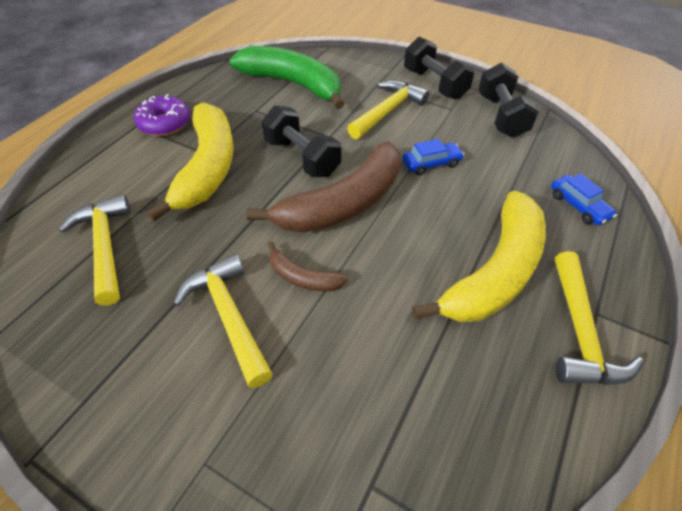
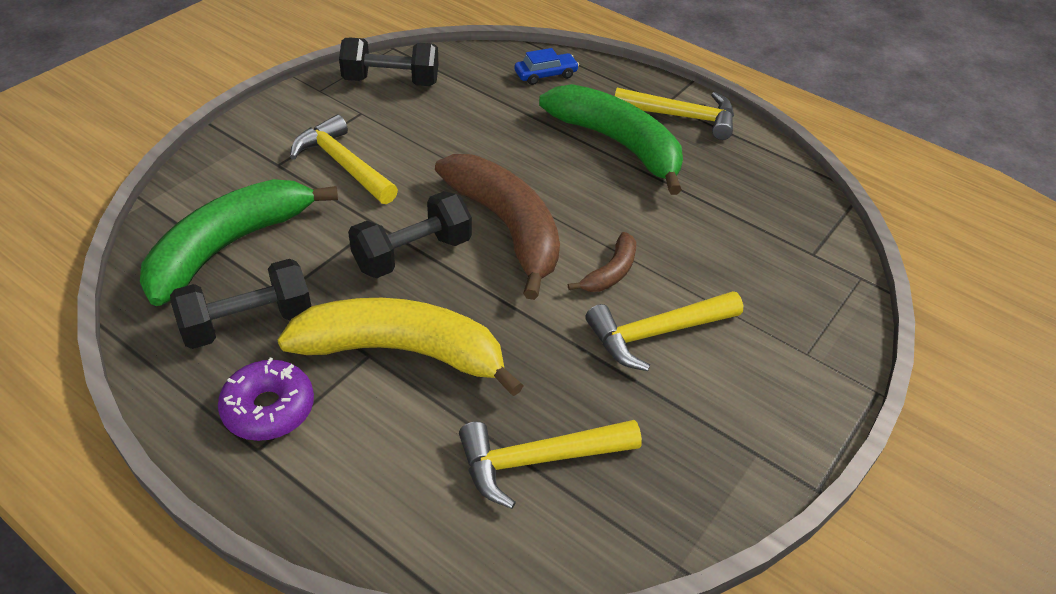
camera: 85 degrees left, 5 degrees down
(431, 163) = (458, 150): blue car -> none
(434, 84) = (301, 114): black dumbbell -> black dumbbell (248, 323)
(494, 271) = (617, 144): yellow banana -> green banana

